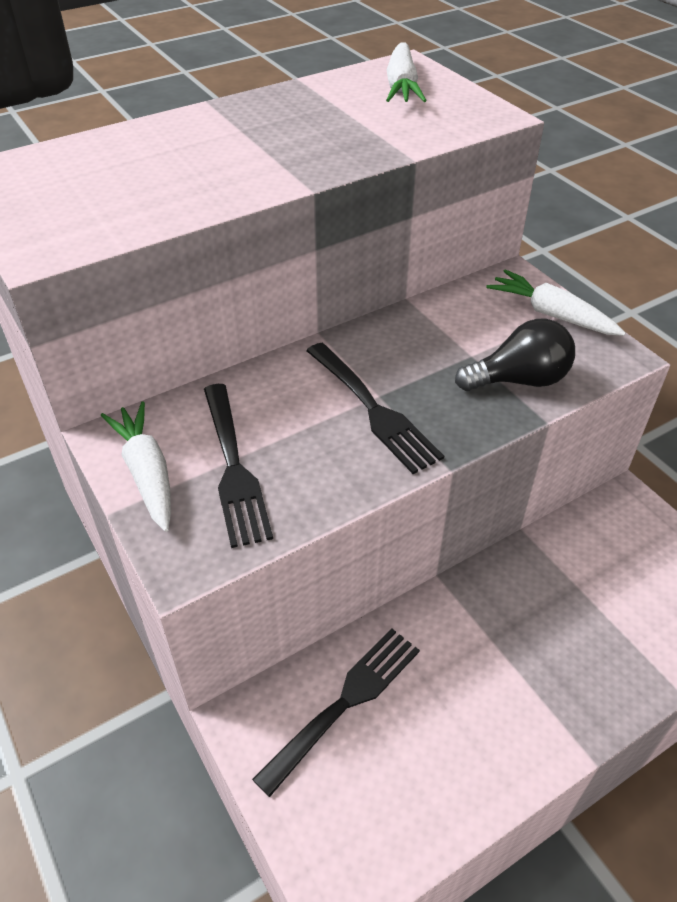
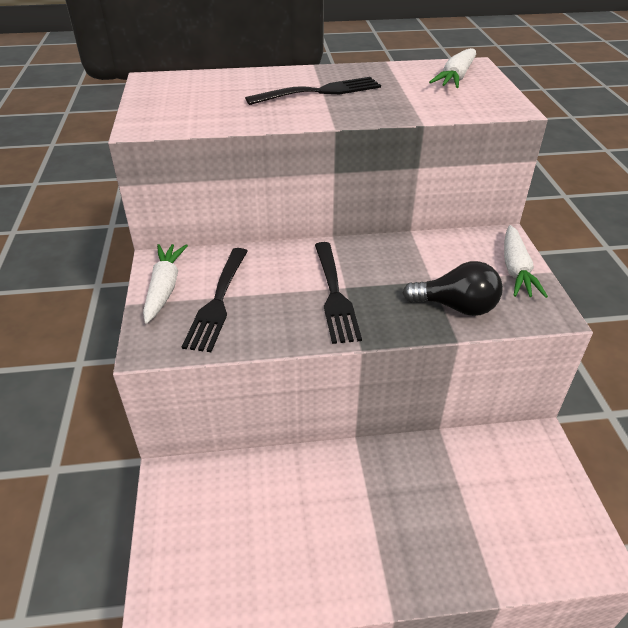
camera: 25 degrees right, 5 degrees down
(345, 702) = (239, 495): black fork -> black fork (320, 92)
(551, 314) = (515, 270): white carrot -> white carrot turned 150 degrees counterclockwise

